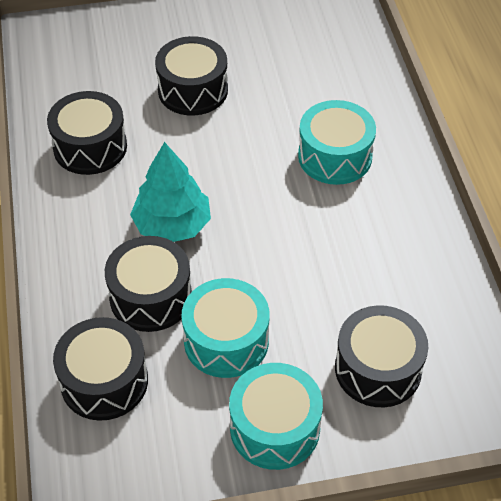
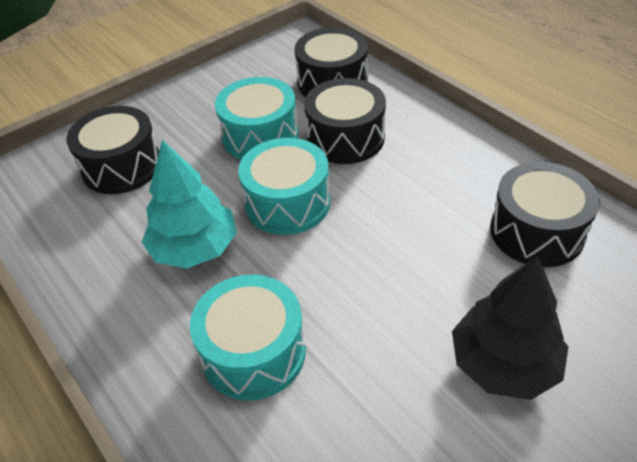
camera: 155 degrees right, 5 degrees down
(172, 225) = (378, 196): turquoise tree -> turquoise tree (194, 248)
(193, 90) = (504, 364): black drum -> black tree
(275, 428) = (190, 105): turquoise drum -> turquoise drum (287, 203)

